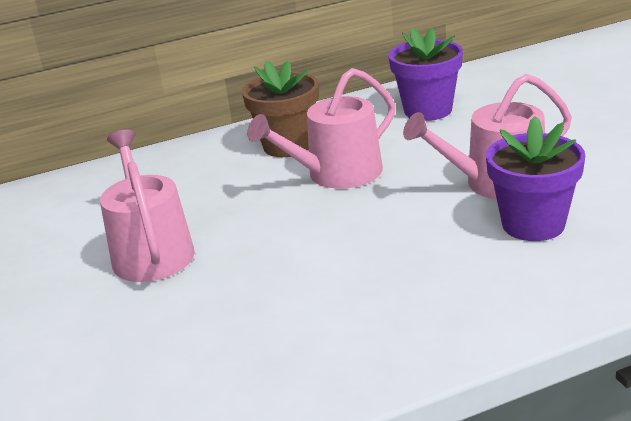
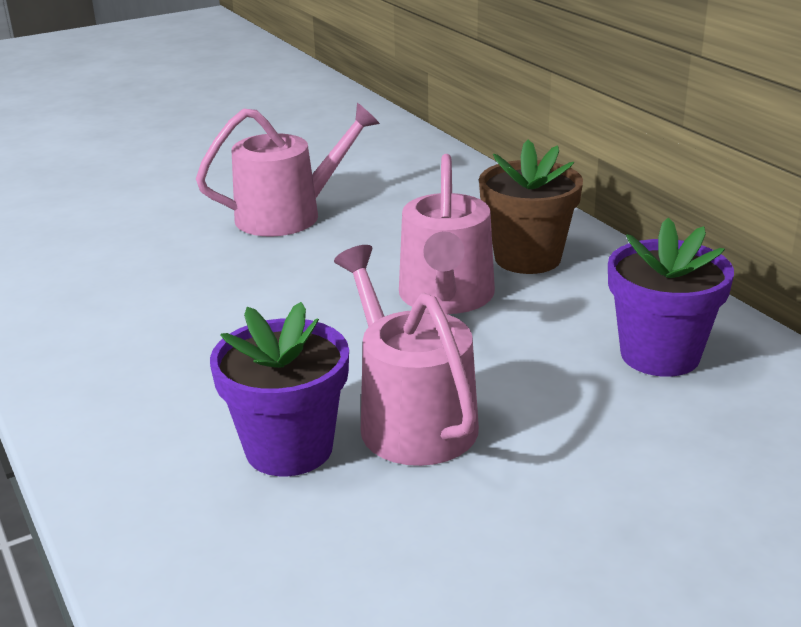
camera: 80 degrees right, 0 degrees up
(337, 174) = (446, 297): pink watering can -> pink watering can turned 135 degrees counterclockwise

